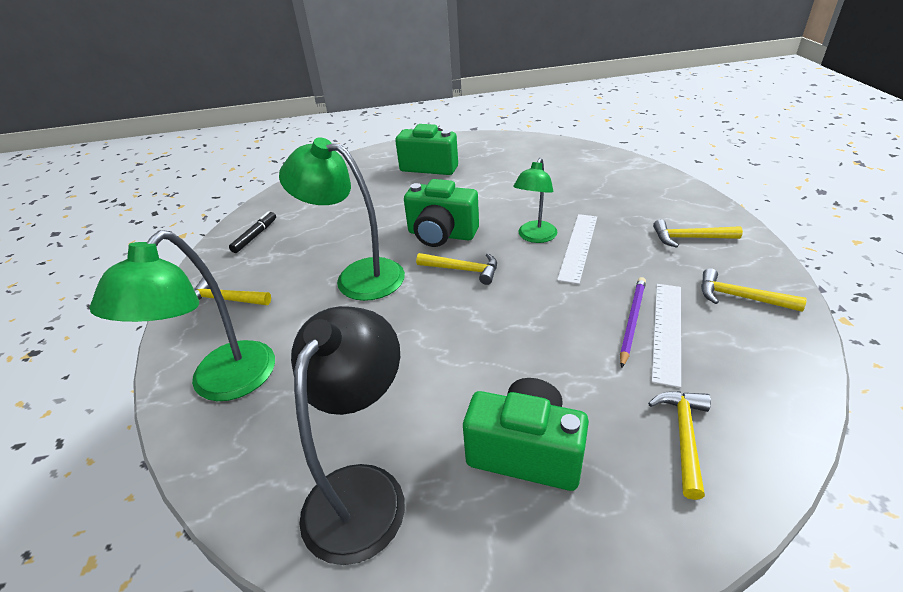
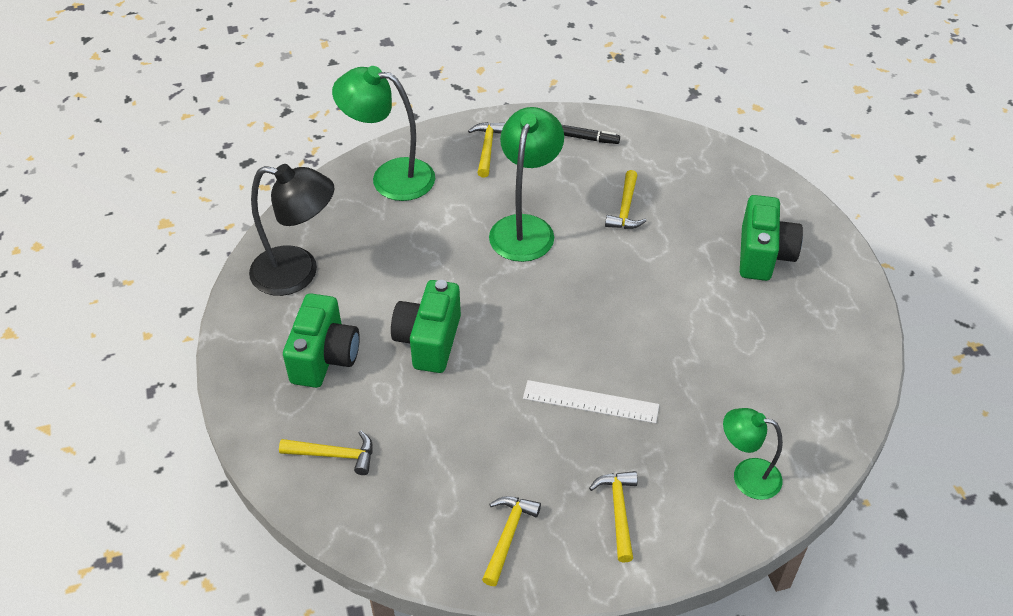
camera: 80 degrees right, 10 degrees up
(441, 235) = (603, 282): green camera -> green camera (429, 341)
(463, 270) = (541, 305): yellow hammer -> yellow hammer (625, 208)
(535, 237) = (606, 363): green lamp -> green lamp (746, 476)
(632, 321) = (467, 437): purple pencil -> none
(667, 331) = (454, 463): white ruler -> none

